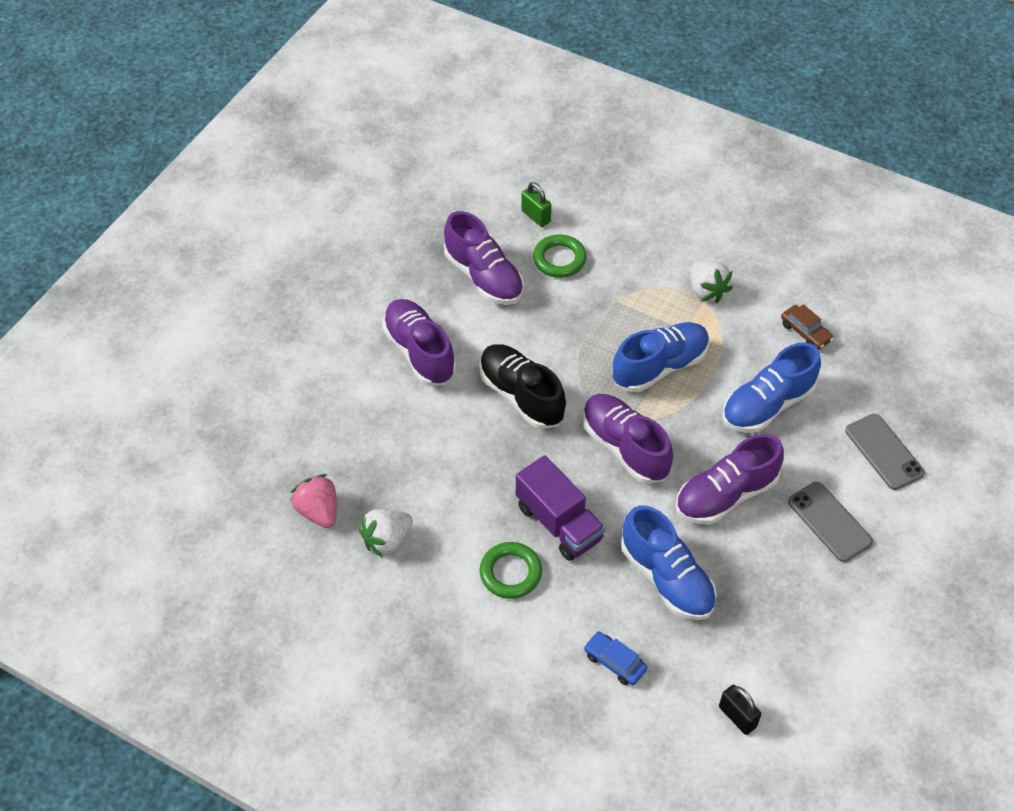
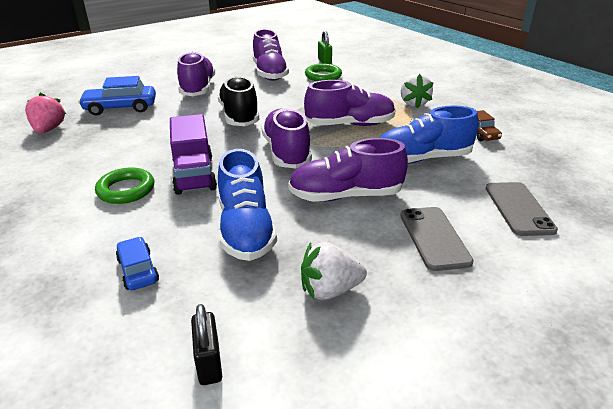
camera: 25 degrees right, 20 degrees down
(361, 434) = (121, 108): none -> blue car
(387, 540) = (68, 151): white strawberry -> white strawberry (330, 290)
(659, 367) = (349, 125): blue shoe -> purple shoe

